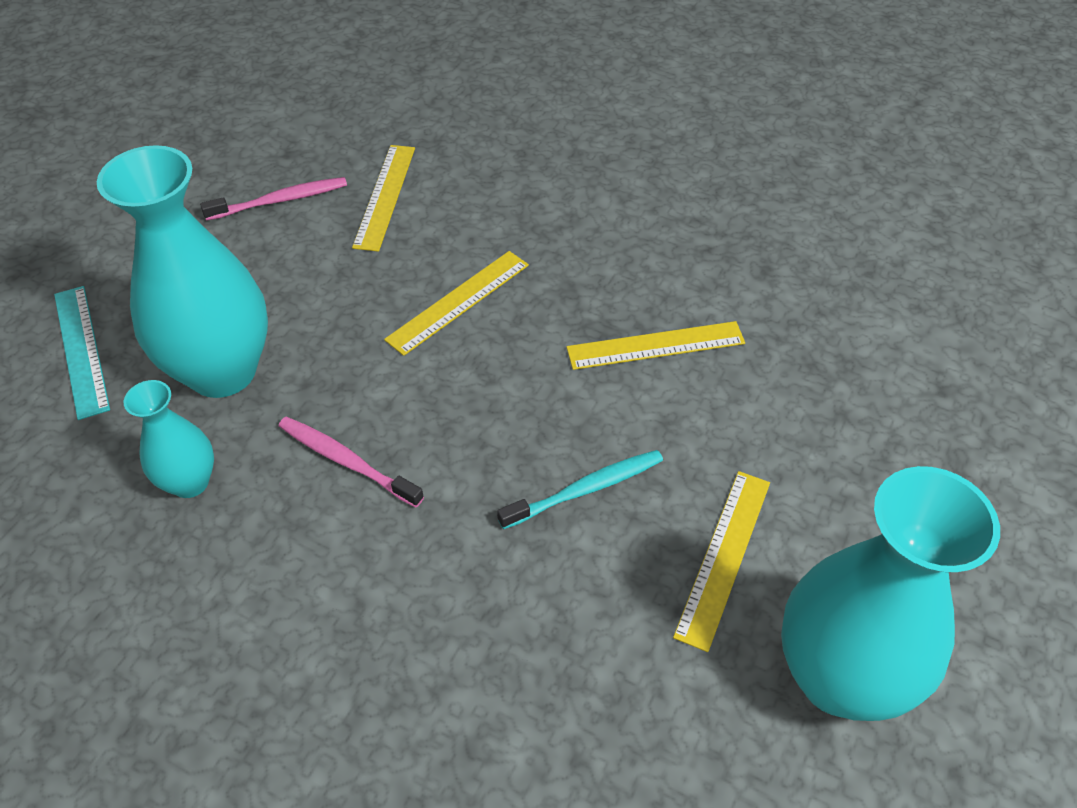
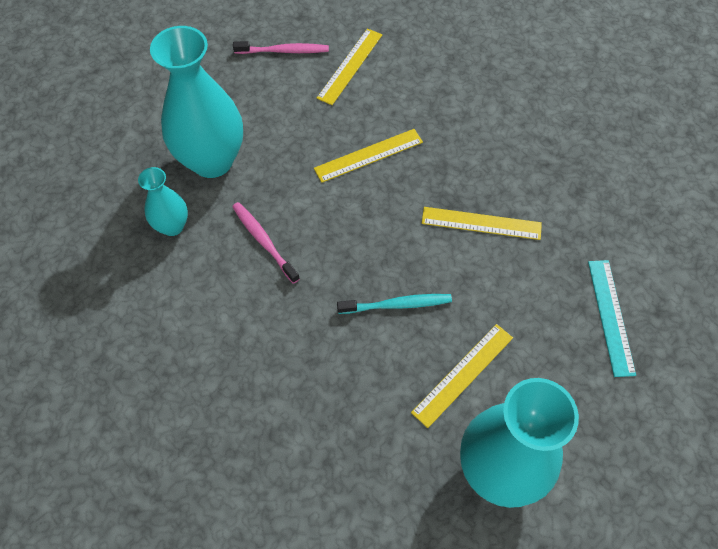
camera: 20 degrees right, 10 degrees up
(81, 350) = (137, 122): turquoise ruler -> turquoise ruler (610, 316)

